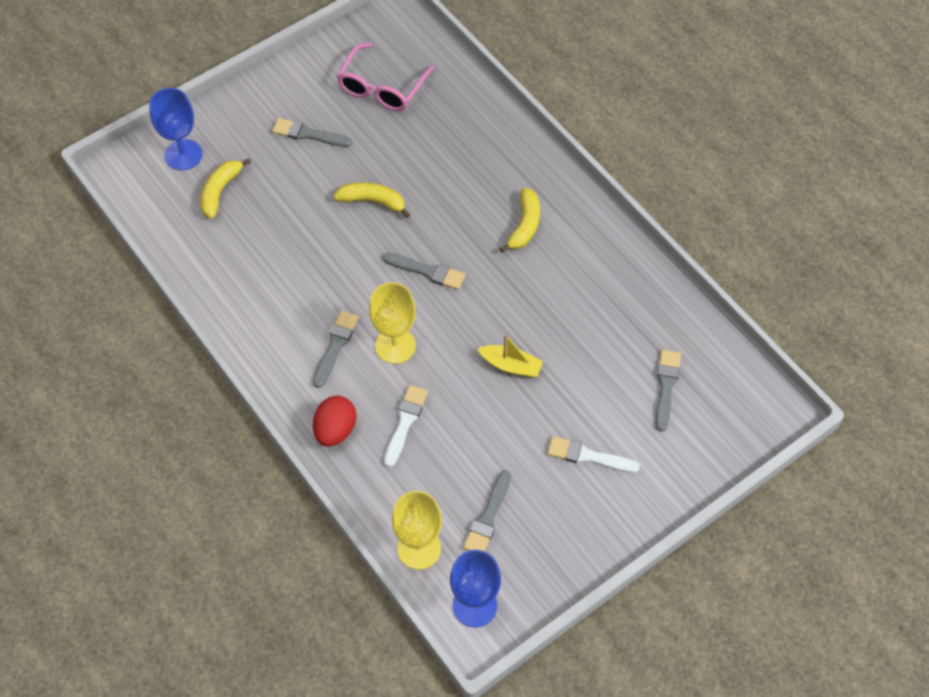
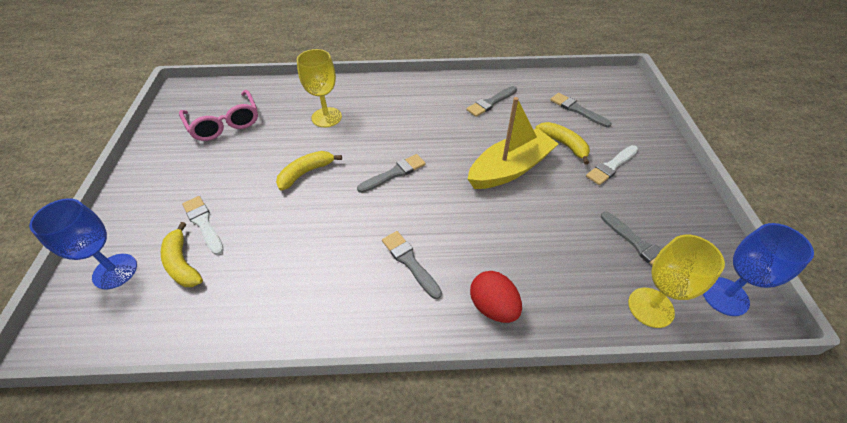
camera: 55 degrees left, 10 degrees down
(308, 134) = (207, 179): grey brush -> grey brush (491, 103)
(395, 346) = (442, 223): yellow goblet -> yellow goblet (326, 117)
(405, 422) = (518, 253): white brush -> white brush (203, 223)
(511, 365) = (510, 169): yellow boat -> yellow boat, size x1.88
(525, 225) = (406, 112): yellow banana -> yellow banana (564, 144)

